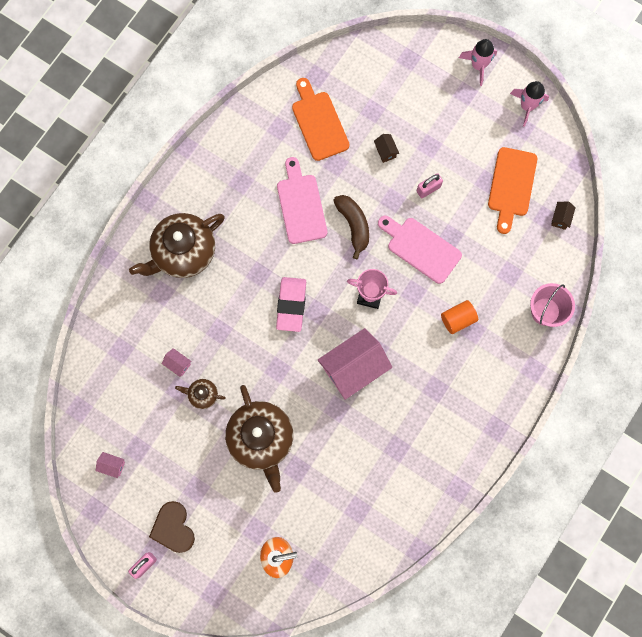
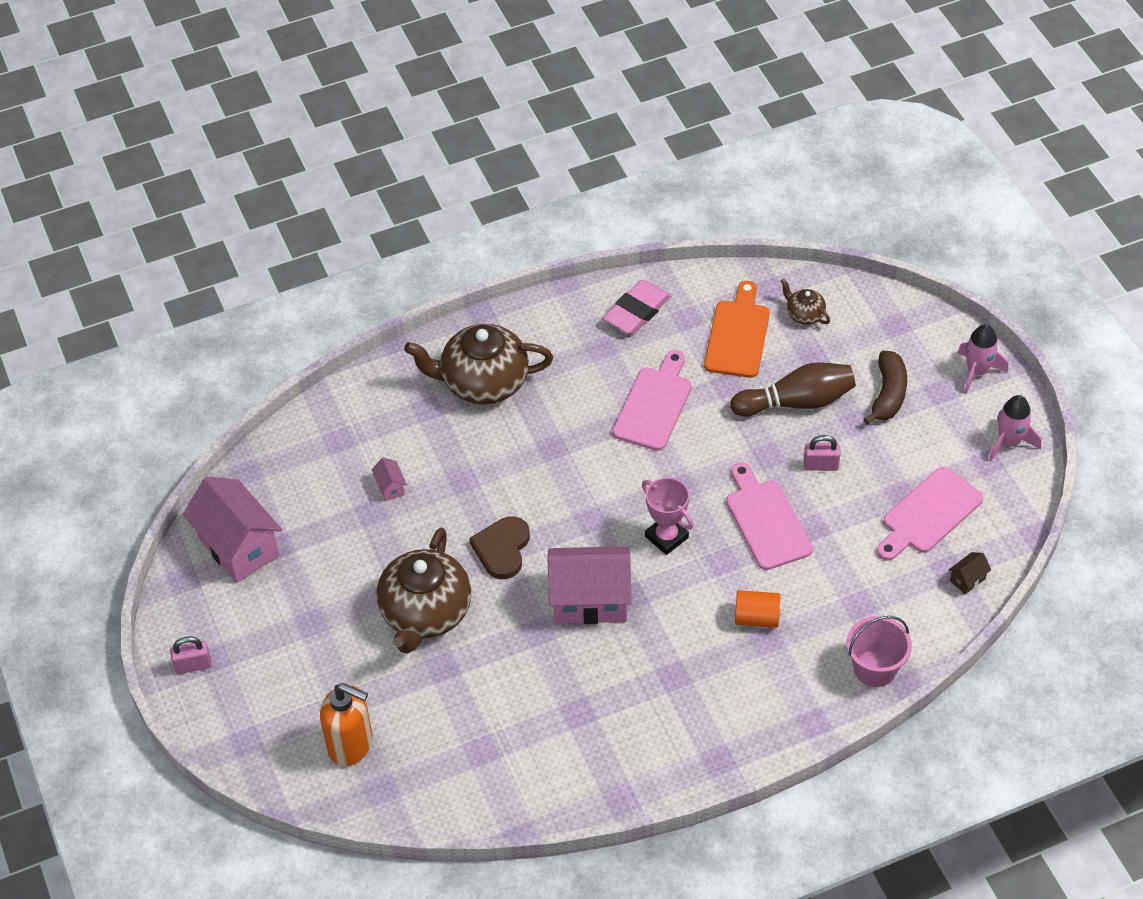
camera: 35 degrees right, 25 degrees down
(112, 465) = (238, 547): pink house -> pink house, size x2.45
(173, 528) = (254, 647): brown heart -> brown heart (502, 549)
(202, 395) = (394, 532): brown teapot -> brown teapot (804, 314)
(291, 305) = (566, 497): pink eraser -> pink eraser (637, 311)
(353, 225) = (701, 456): brown banana -> brown banana (888, 394)
(385, 151) = (796, 402): brown house -> brown bowling pin
(511, 186) = (929, 514): orange cutting board -> pink cutting board

